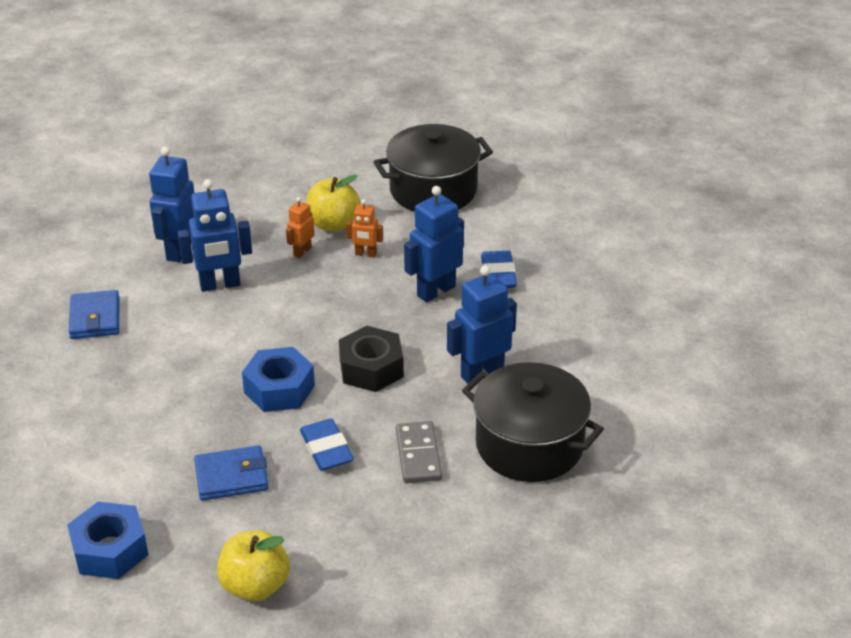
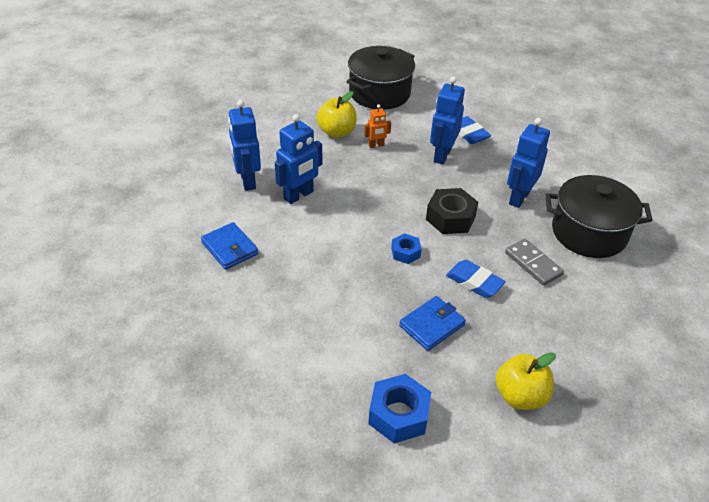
camera: 30 degrees left, 5 degrees up
(279, 389) = (405, 252): blue nut -> blue nut, size x0.58
(302, 251) = (333, 156): orange robot -> none

